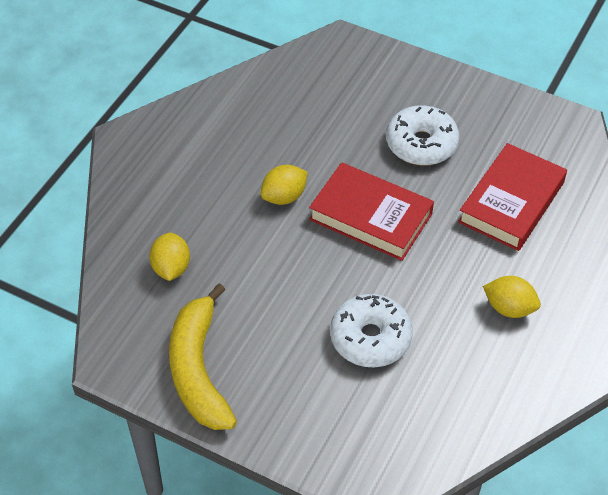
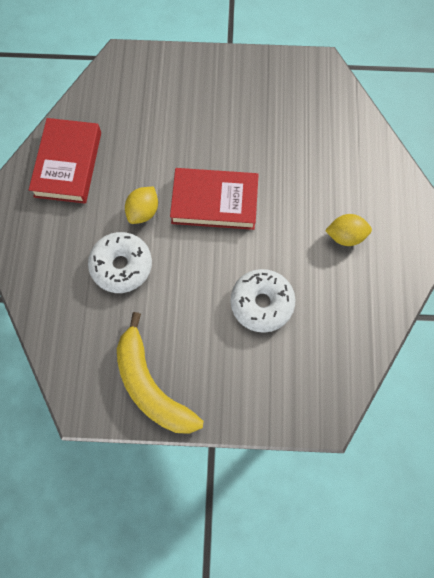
camera: 25 degrees left, 20 degrees up
(171, 268) = (88, 309): yellow lemon -> none
(421, 144) = (222, 125): white donut -> white donut (121, 266)
(511, 202) = (307, 148): red book -> red book (68, 164)

